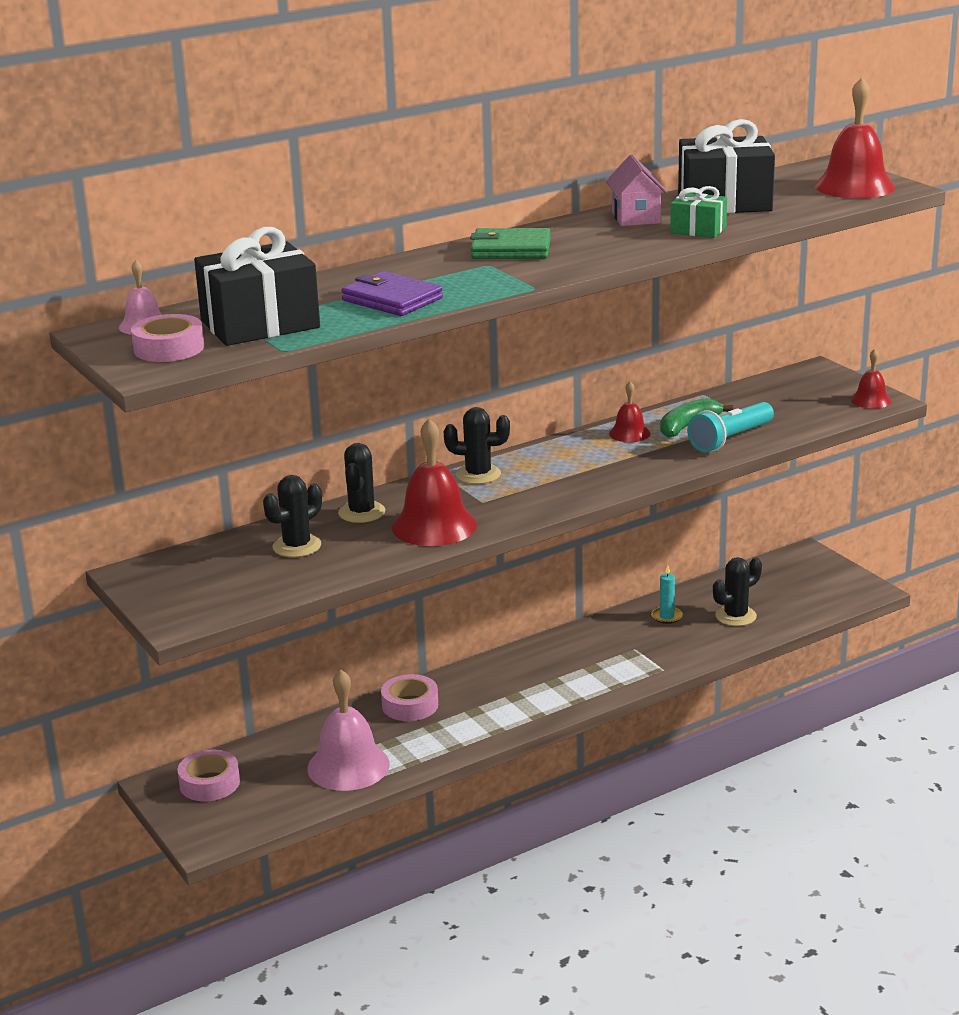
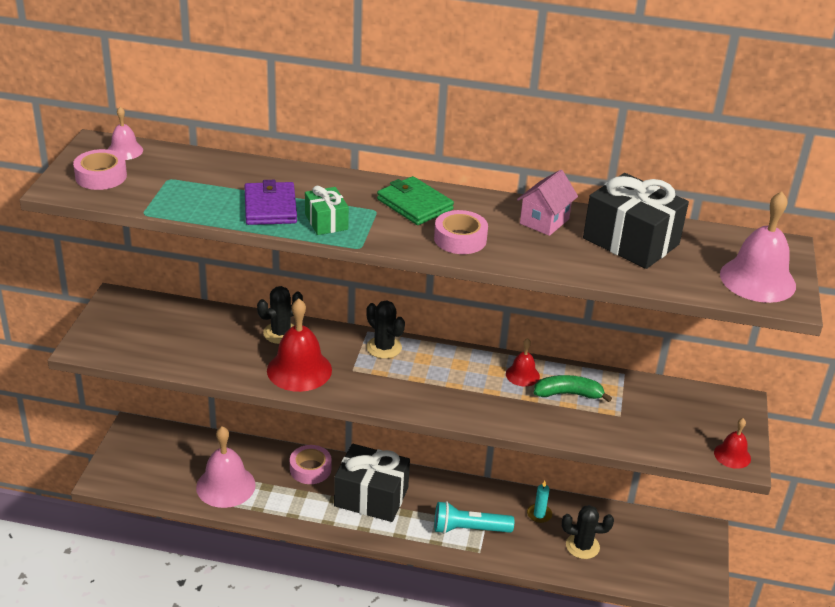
camera: 40 degrees right, 10 degrees up
(209, 783) = (153, 445): pink tape -> pink tape (460, 239)
(260, 324) = (173, 185): black gift -> black gift (371, 497)
(297, 546) = (213, 335): black cactus -> none
(698, 230) = (560, 257): green gift -> green gift (326, 222)
(730, 439) = (577, 423): turquoise flashlight -> turquoise flashlight (469, 529)
(854, 186) = (757, 280): red bell -> pink bell

